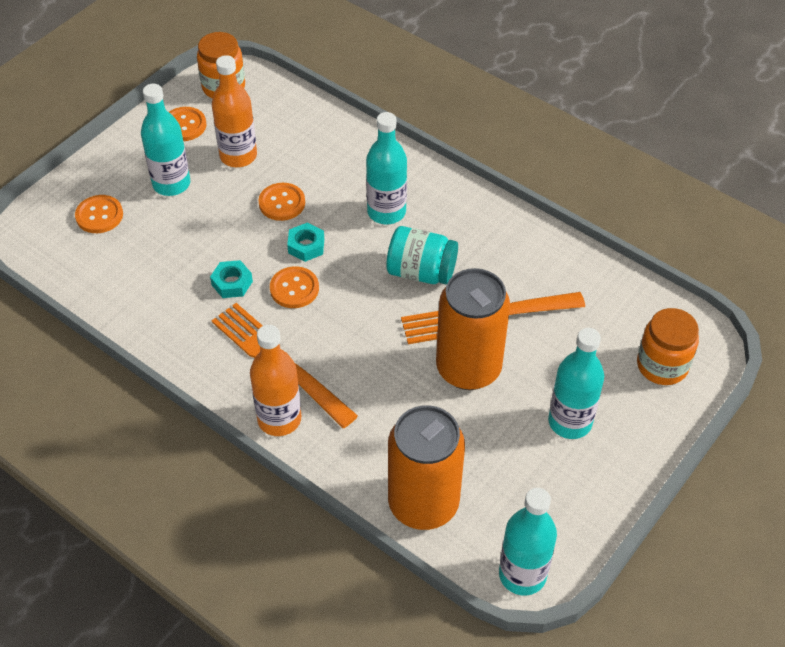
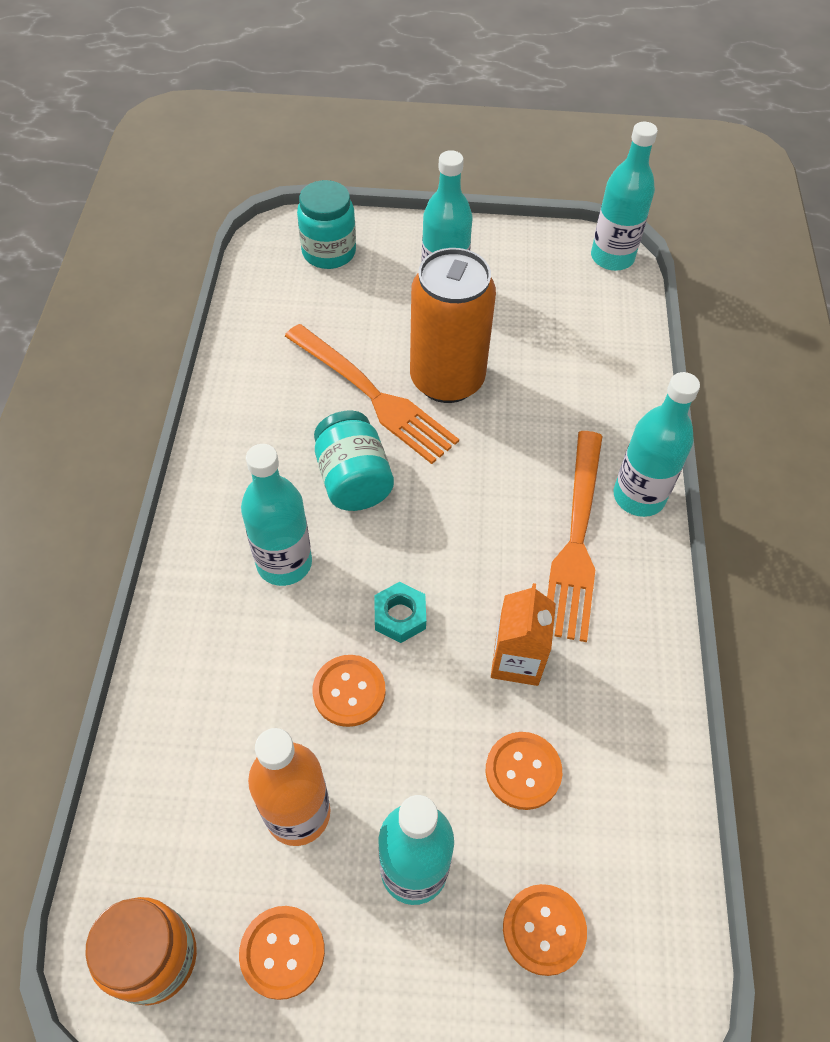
camera: 125 degrees left, 5 degrees up
(232, 283) = (517, 660): turquoise nut -> orange carton
(279, 419) = (639, 496): orange bottle -> turquoise bottle
(294, 289) = (472, 587): orange button -> orange button (523, 771)
(423, 503) = (614, 343): orange can -> none
(662, 365) = (329, 252): orange jar -> turquoise jar

